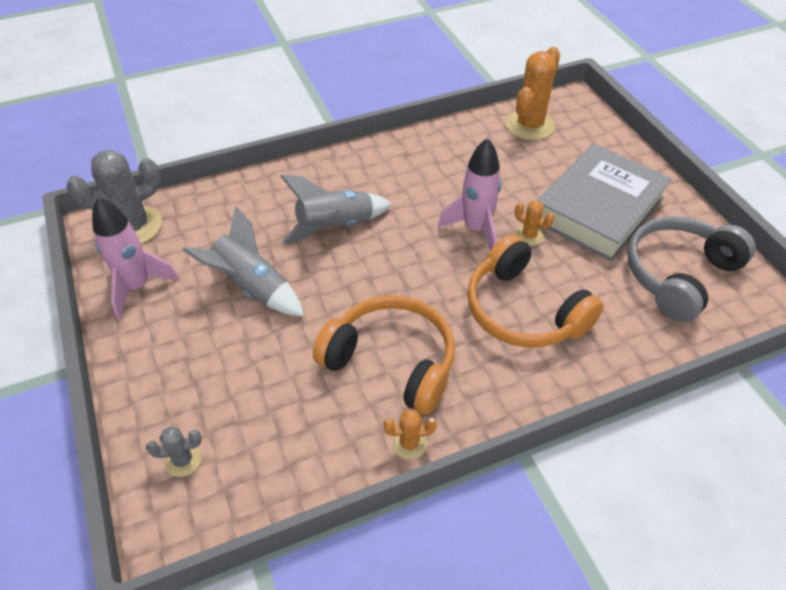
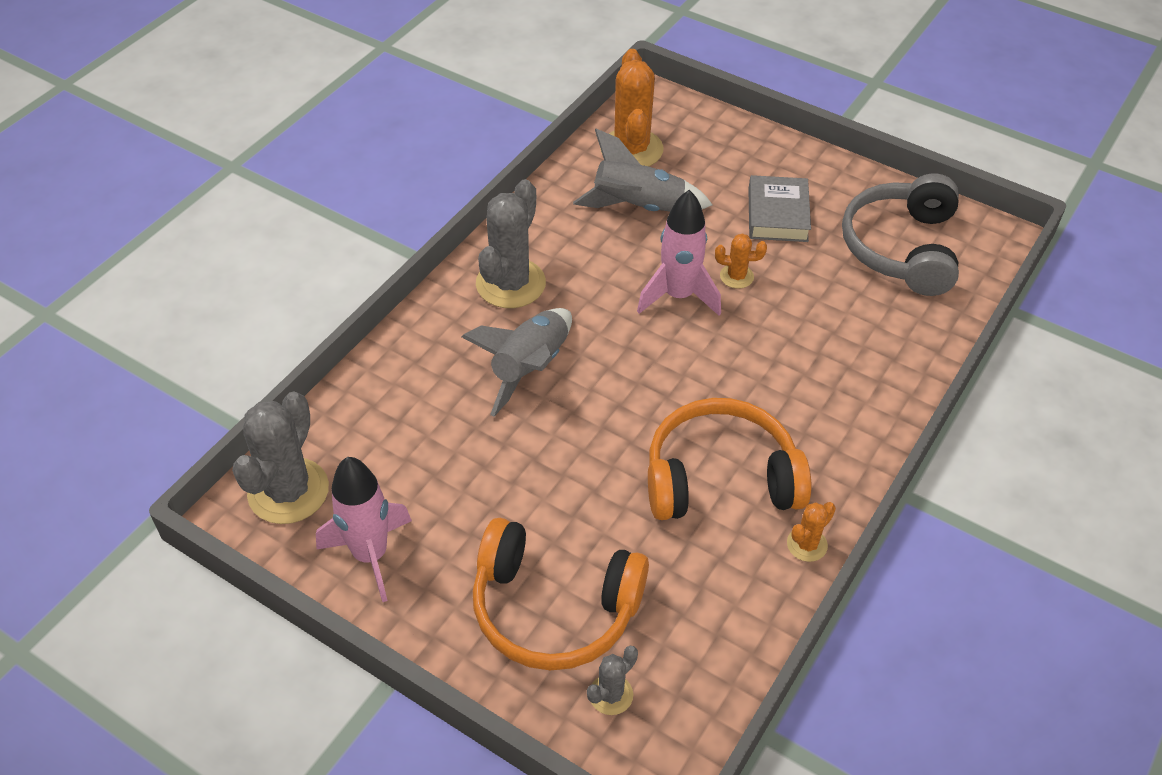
camera: 35 degrees left, 0 degrees up
(252, 287) = (504, 483): grey rocket -> grey rocket (638, 207)
(373, 171) = (510, 283): none -> grey cactus
(523, 310) = (796, 357): orange headphones -> orange headphones (554, 608)
(598, 209) = (777, 214): grey book -> grey book, size x0.55

